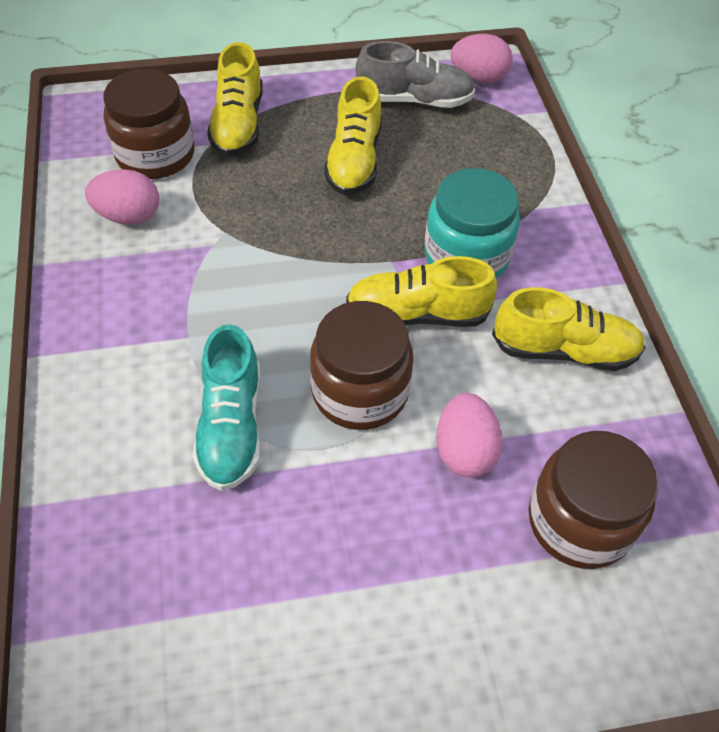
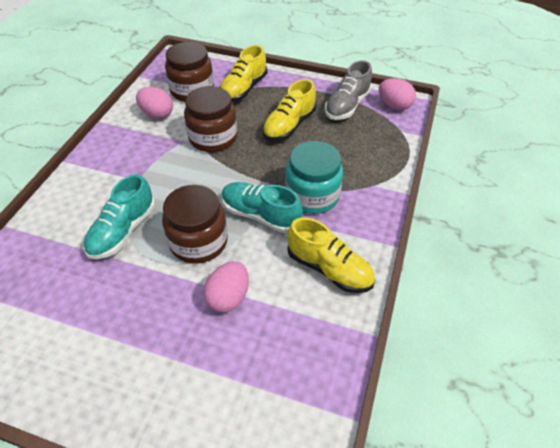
camera: 30 degrees right, 5 degrees down
(414, 100) = (347, 106): grey shoe -> grey shoe turned 90 degrees clockwise
(417, 314) = (260, 215): yellow shoe -> turquoise shoe
(579, 521) = (262, 367): brown jar -> brown jar (213, 138)

